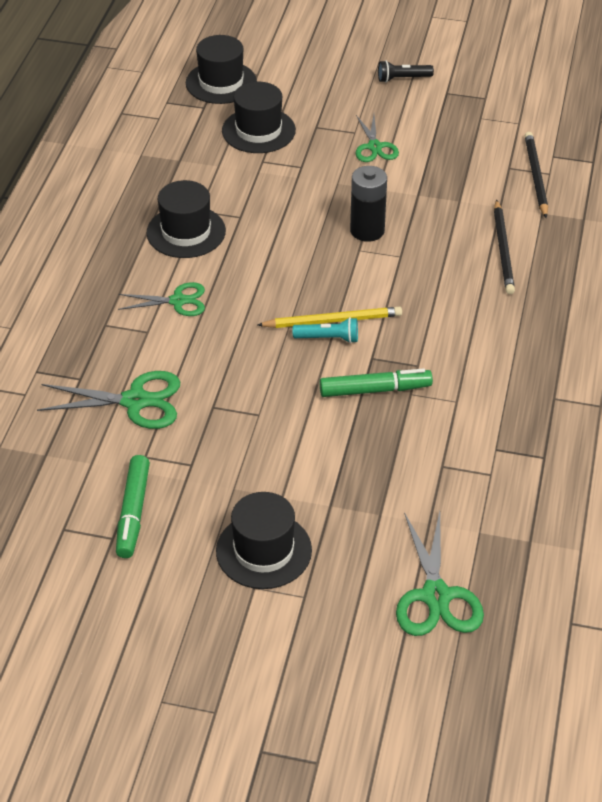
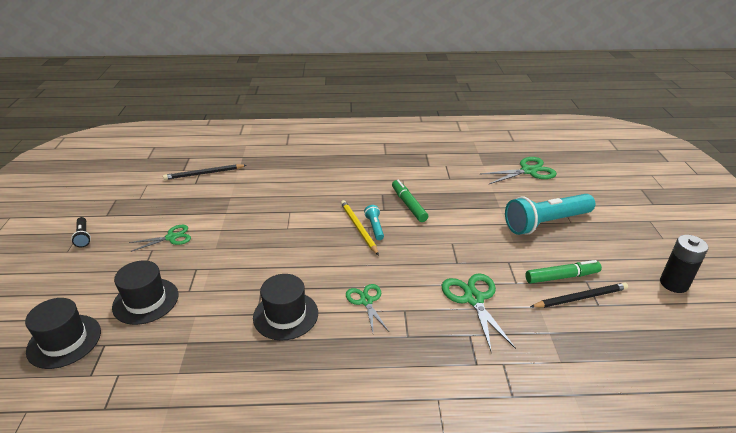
camera: 105 degrees left, 10 degrees down
(264, 550) = (546, 223): black hat -> turquoise flashlight
(367, 230) = (267, 227): black battery -> black battery (674, 284)
(503, 249) = (275, 178): black pencil -> black pencil (580, 298)

